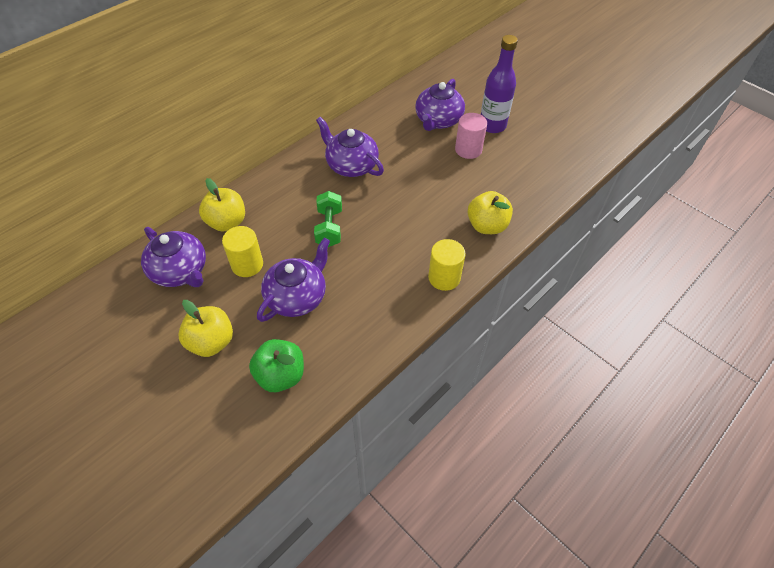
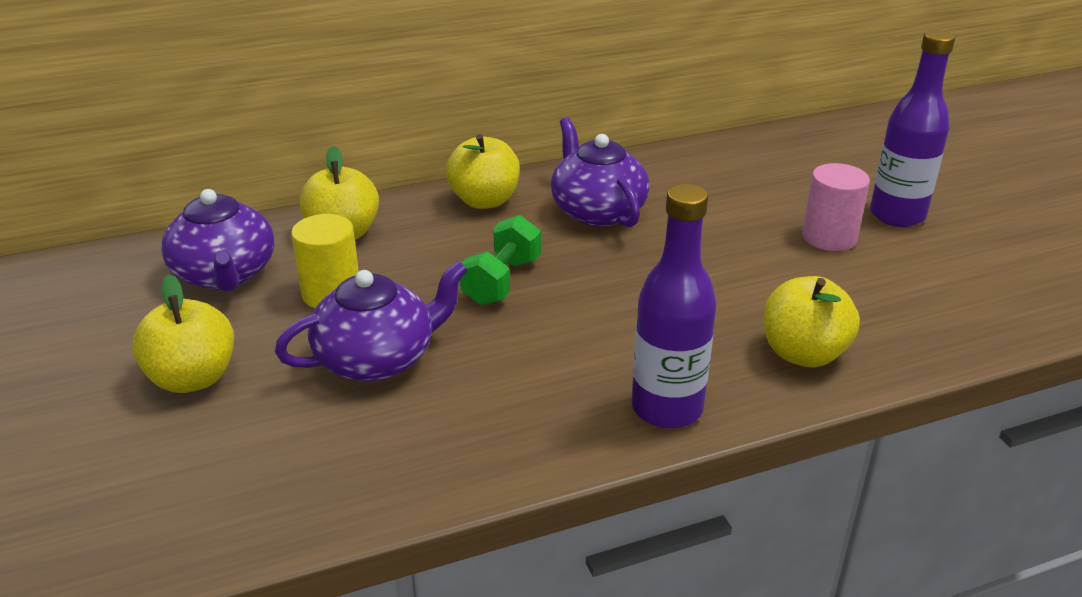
camera: 25 degrees right, 20 degrees down
(281, 375) = (263, 462): green apple -> none
(289, 175) = (484, 201): none -> yellow apple
(438, 120) = (793, 188): purple teapot -> none
(444, 277) = (667, 408): yellow cylinder -> purple bottle

